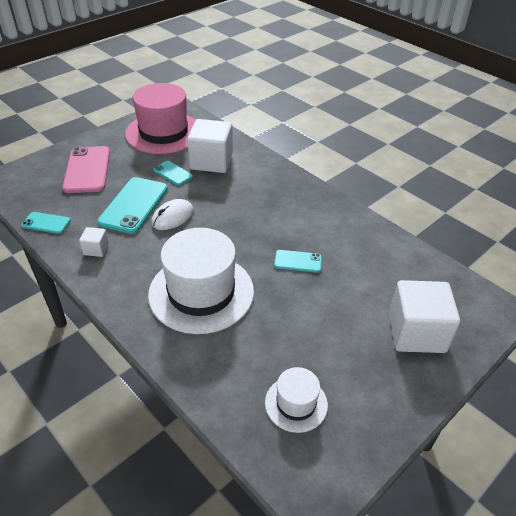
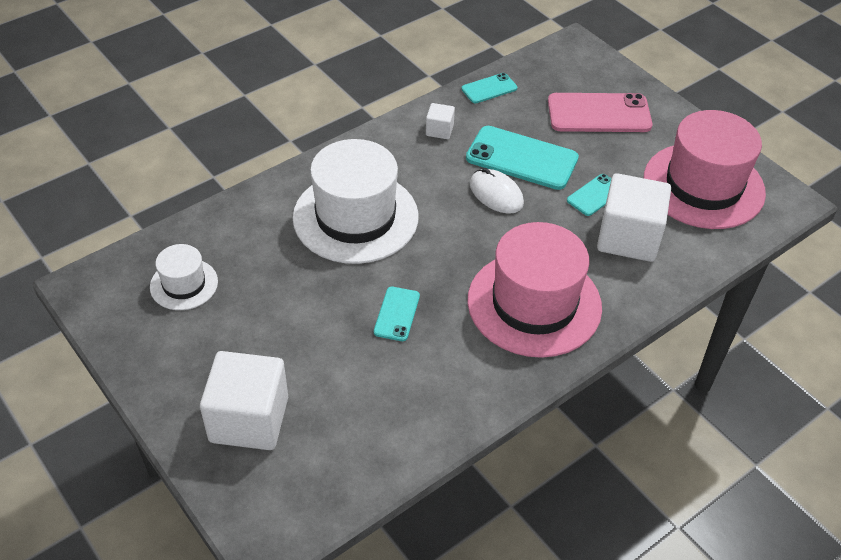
camera: 95 degrees right, 5 degrees up
(46, 223) = (489, 88): turquoise phone -> turquoise phone turned 45 degrees clockwise
(274, 199) = (534, 303): none -> pink hat

